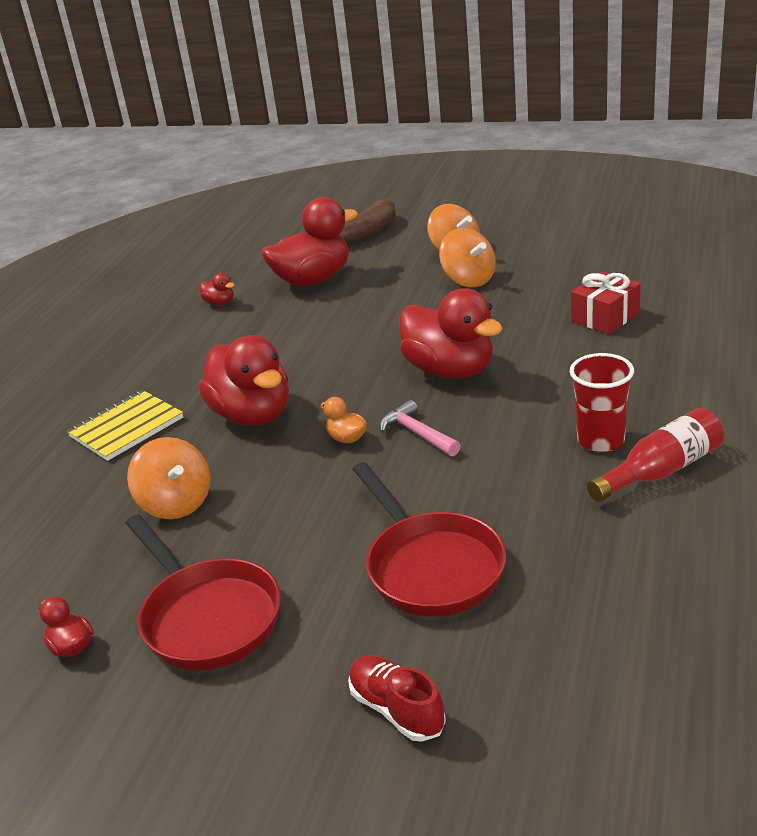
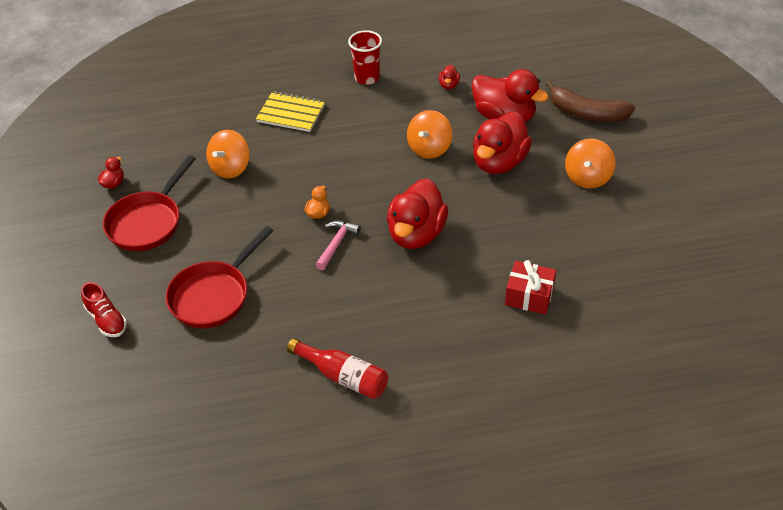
camera: 60 degrees right, 15 degrees up
(253, 415) = (325, 161): red duck -> red duck (499, 162)
(397, 709) = (106, 320): red shoe -> red shoe turned 120 degrees clockwise
(469, 280) = (548, 200): orange spinning top -> orange spinning top (429, 148)
(600, 440) = (365, 337): red cup -> red cup (367, 78)

